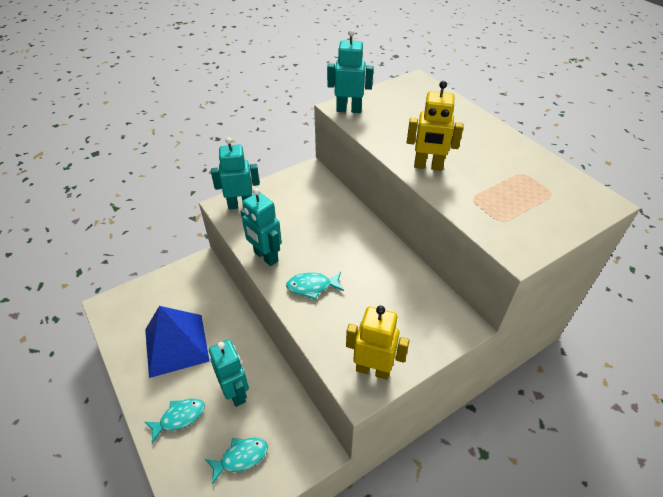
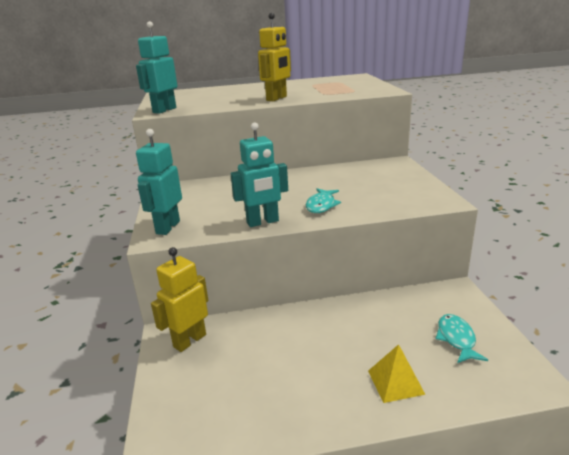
camera: 65 degrees left, 20 degrees down
(176, 345) = (285, 373): blue pyramid -> none
(179, 417) = (395, 382): turquoise fish -> yellow pyramid
(236, 392) = (377, 331): turquoise robot -> none
(373, 369) = (426, 194): yellow robot -> yellow robot (189, 340)

